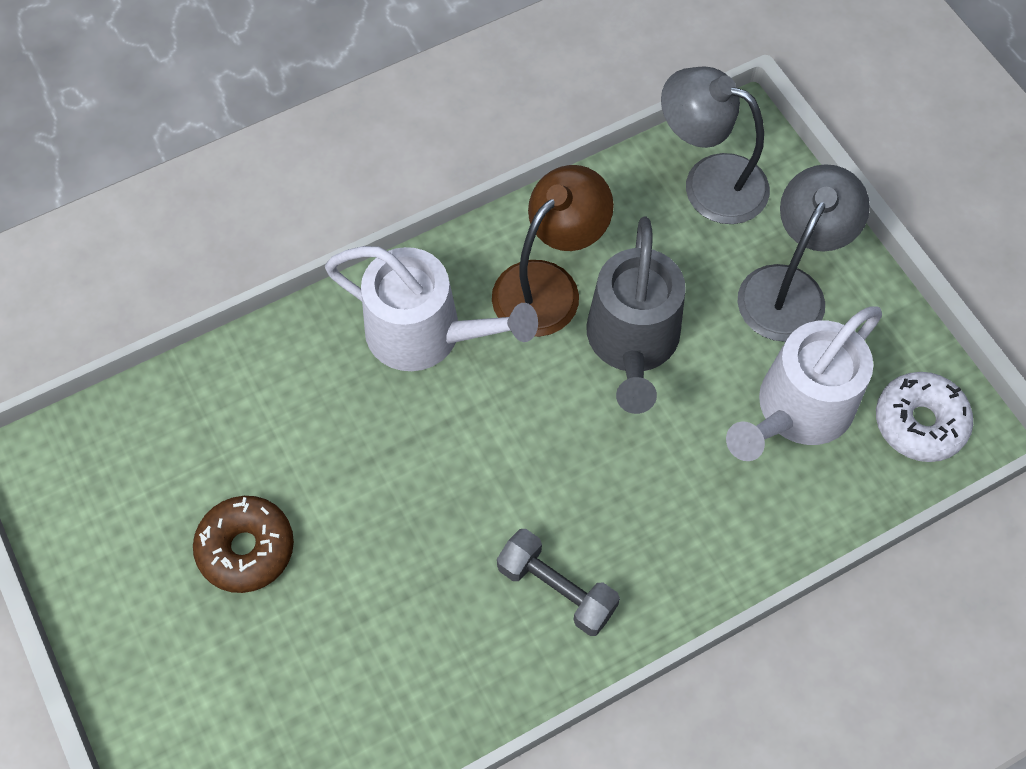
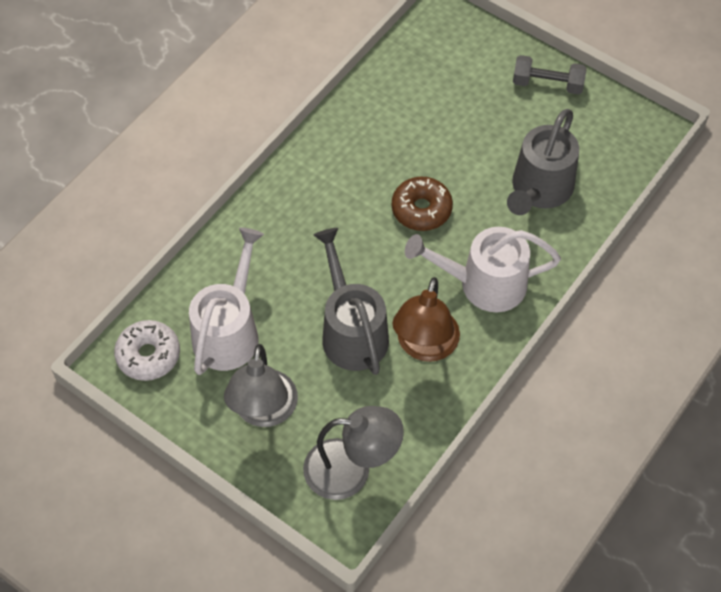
camera: 155 degrees right, 5 degrees down
(246, 548) = (508, 134): brown donut -> brown donut (421, 209)
(263, 436) = (539, 189): none -> grey watering can
(556, 589) = (329, 180): grey dumbbell -> grey dumbbell (547, 84)

